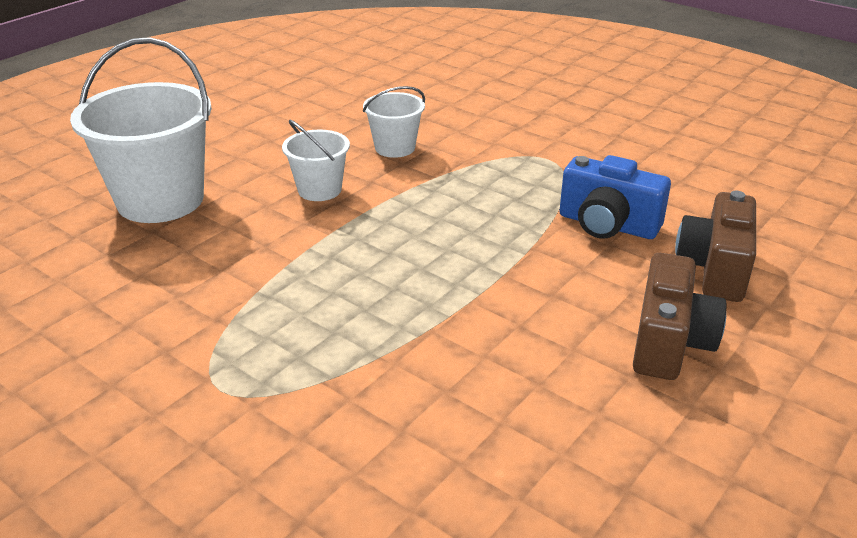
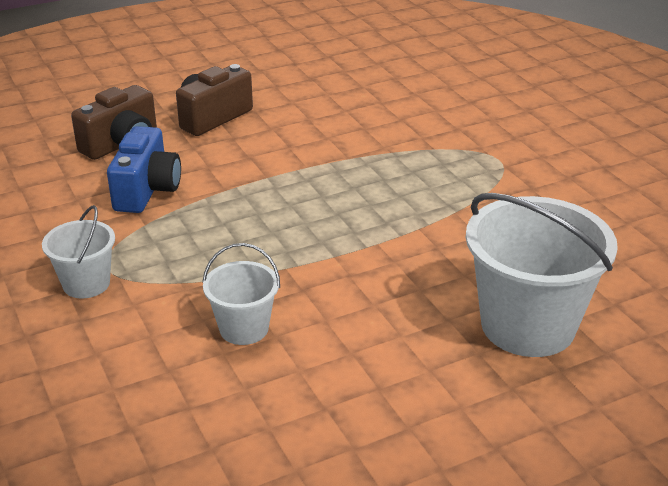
camera: 155 degrees left, 0 degrees up
(319, 190) = (360, 293): white bucket -> white bucket (86, 284)
(607, 225) = (147, 190): blue camera -> blue camera turned 45 degrees clockwise

